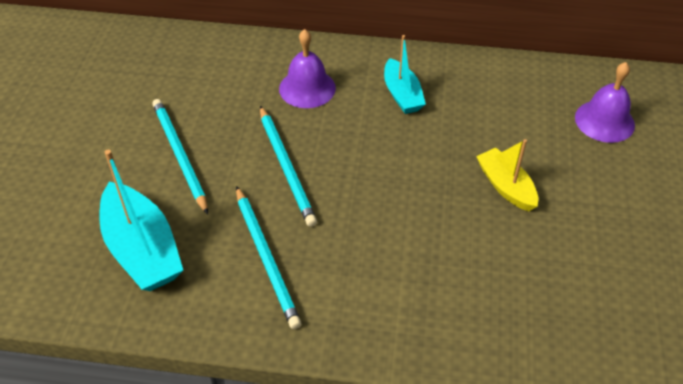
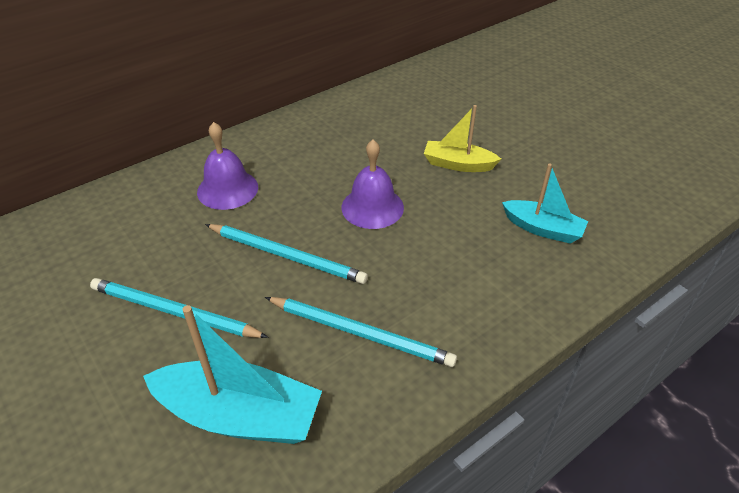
camera: 45 degrees left, 5 degrees down
(402, 95) = (310, 150): turquoise boat -> turquoise boat (543, 229)
(604, 121) = (461, 91): purple bell -> purple bell (372, 207)

